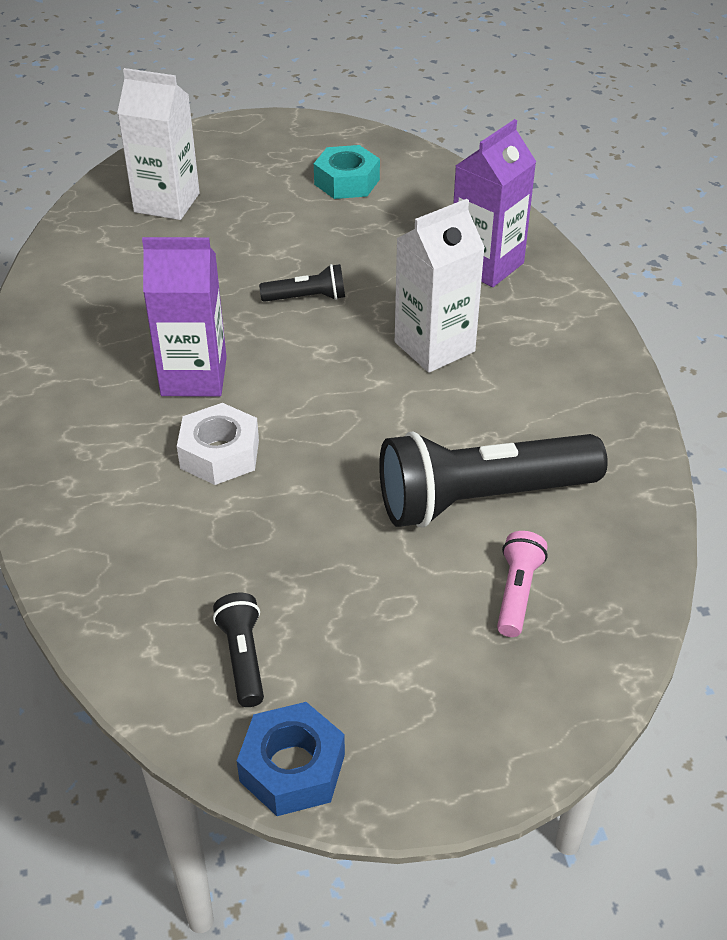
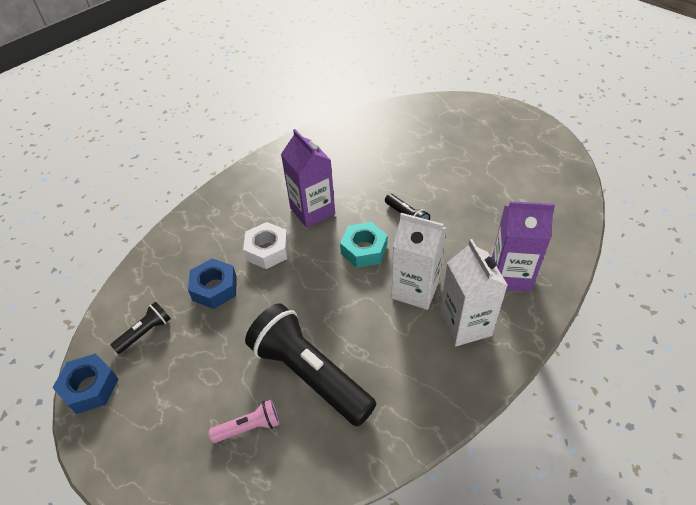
camera: 60 degrees right, 5 degrees up
(167, 203) = (429, 128): white carton -> white carton (465, 325)
(234, 541) = (214, 288): none -> blue nut
(347, 182) = (520, 178): turquoise nut -> turquoise nut (364, 250)

